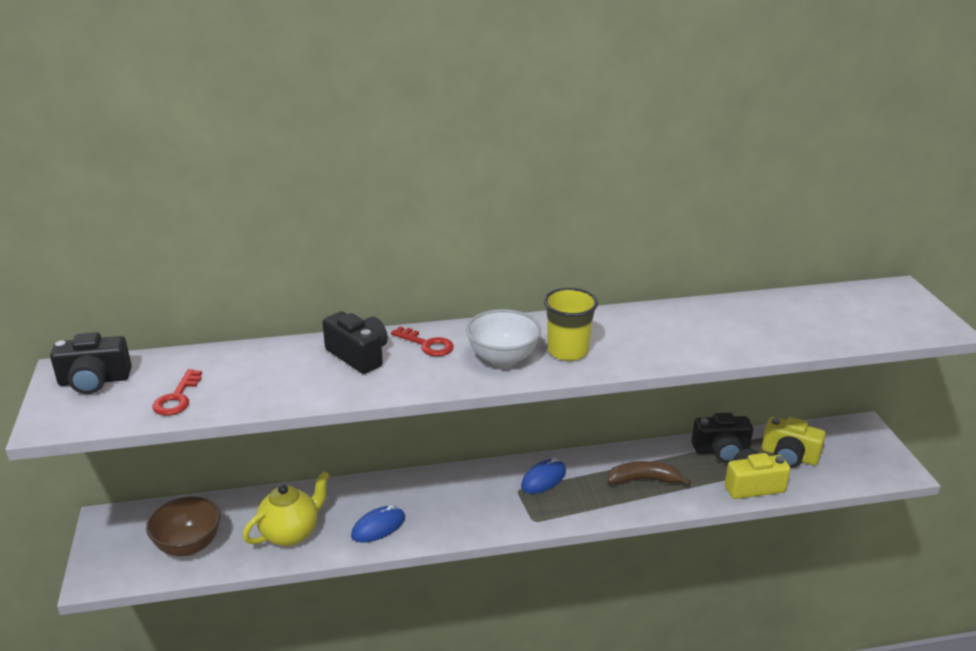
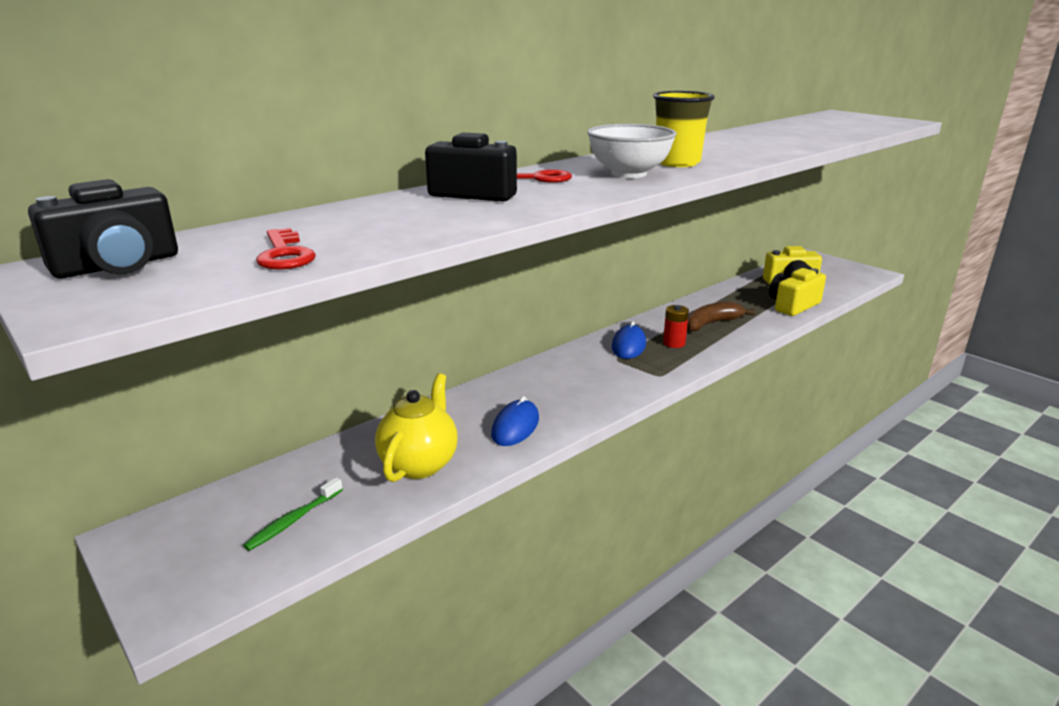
camera: 30 degrees left, 5 degrees down
(189, 545) = (293, 520): brown bowl -> green toothbrush
(584, 490) = (674, 343): none -> red battery
(721, 450) = (741, 292): black camera -> none

